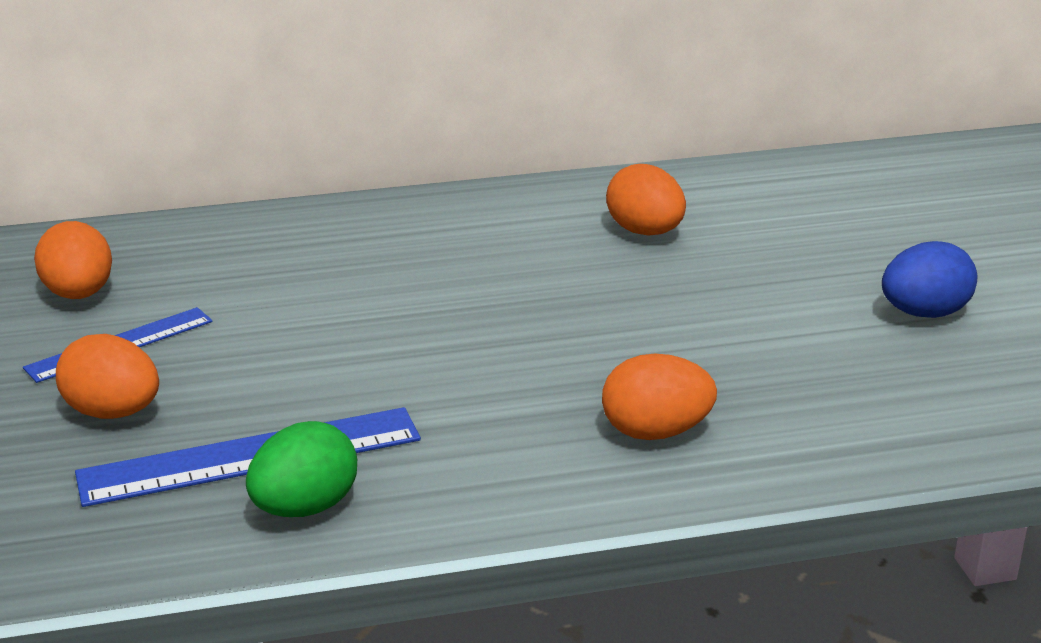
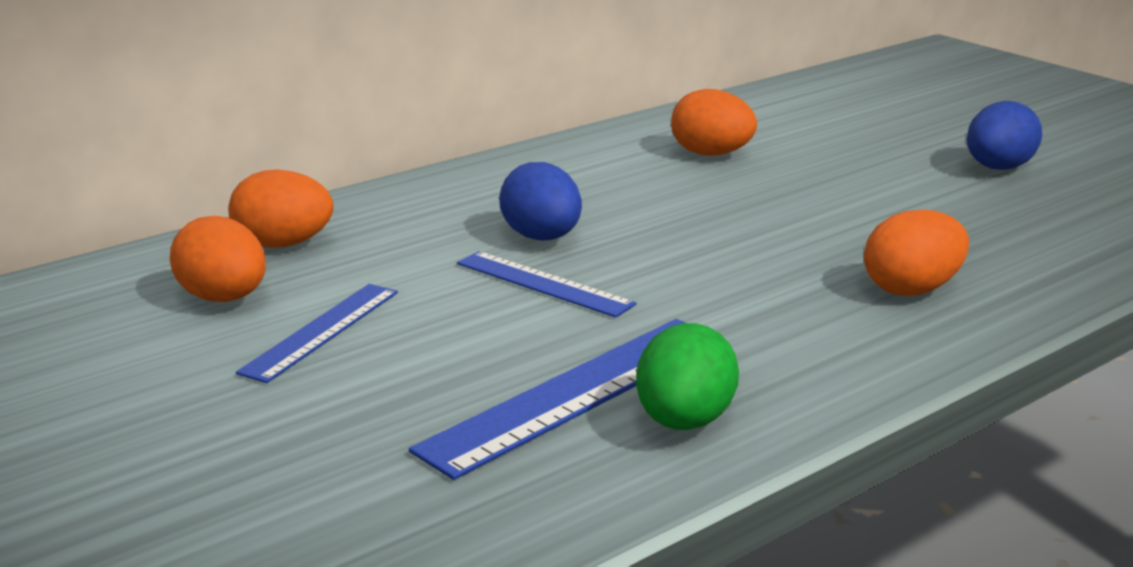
camera: 25 degrees left, 5 degrees down
(113, 412) = (385, 389): orange egg -> orange egg (283, 244)
(337, 342) = (544, 283): none -> blue ruler
(386, 293) = (542, 238): none -> blue egg

